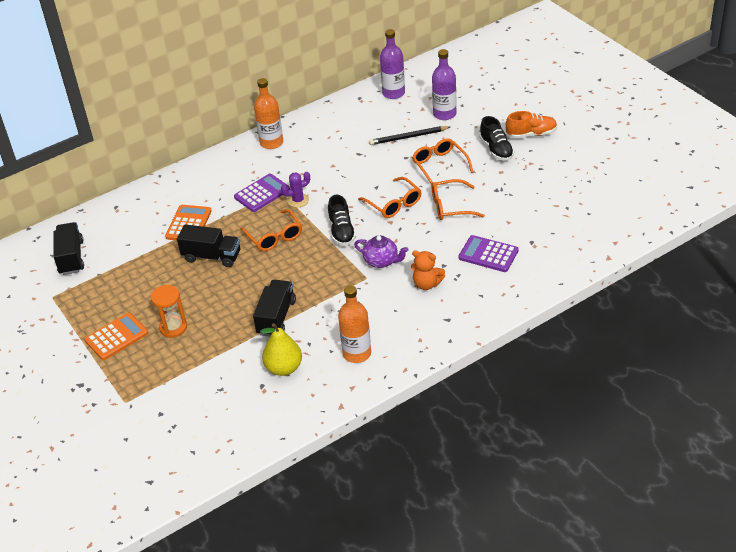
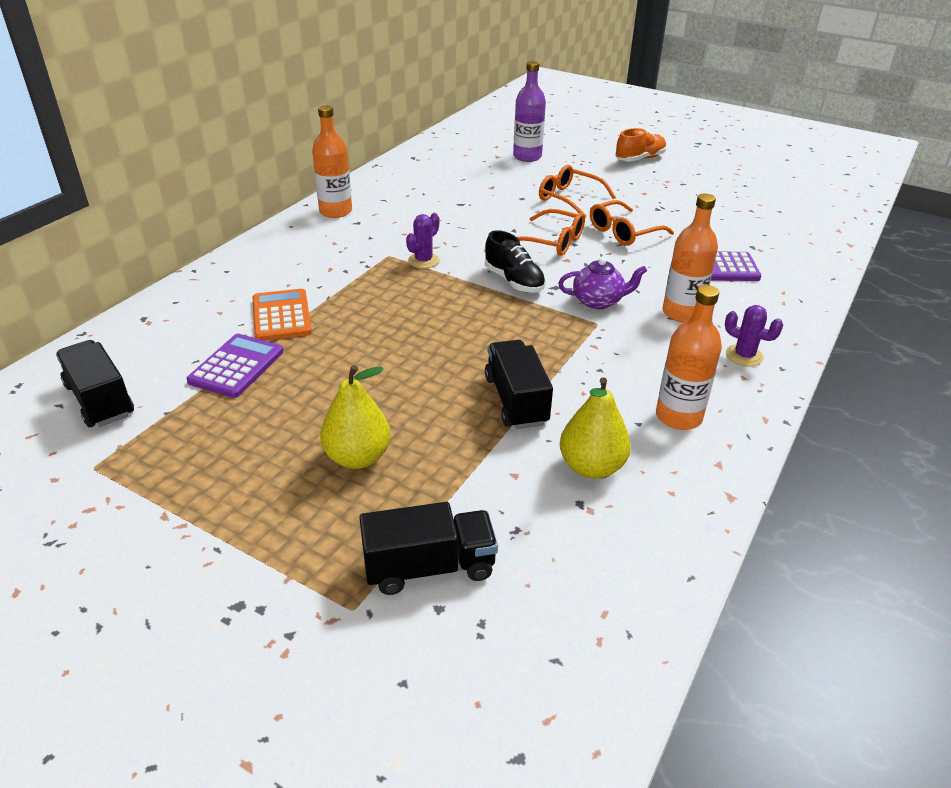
camera: 30 degrees left, 5 degrees down
(116, 337) = (261, 499): orange calculator -> none
(173, 327) = (357, 457): orange hourglass -> yellow pear
(212, 256) = (349, 347): black truck -> black truck (429, 567)
(262, 193) = (366, 262): purple calculator -> purple calculator (236, 366)
(274, 237) = (425, 305): orange glasses -> none
(393, 93) = (450, 148): purple bottle -> none
(408, 137) = (506, 181): black pencil -> none
(426, 284) = (681, 313): orange teddy bear -> orange bottle
(435, 325) = (744, 356): none -> purple cactus
(496, 150) = (617, 176): black shoe -> none

